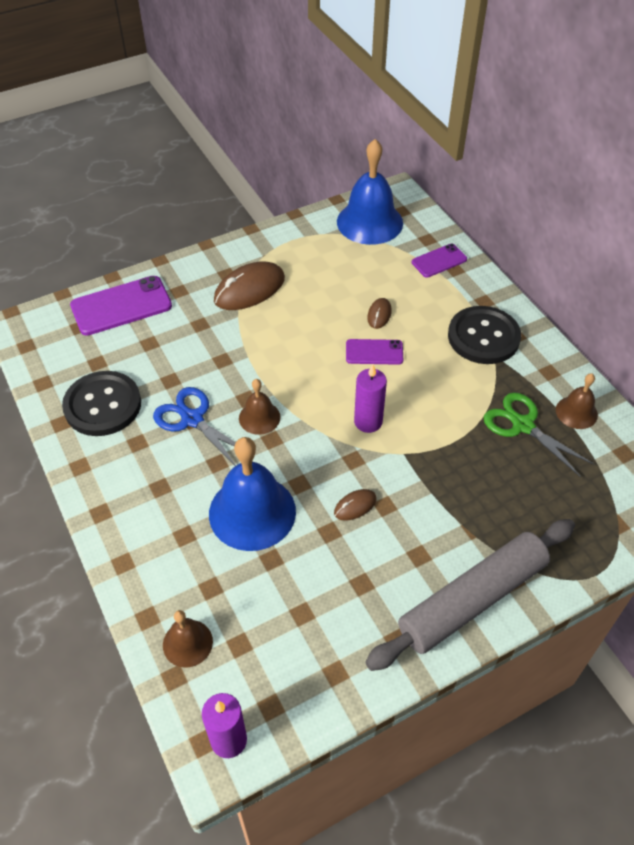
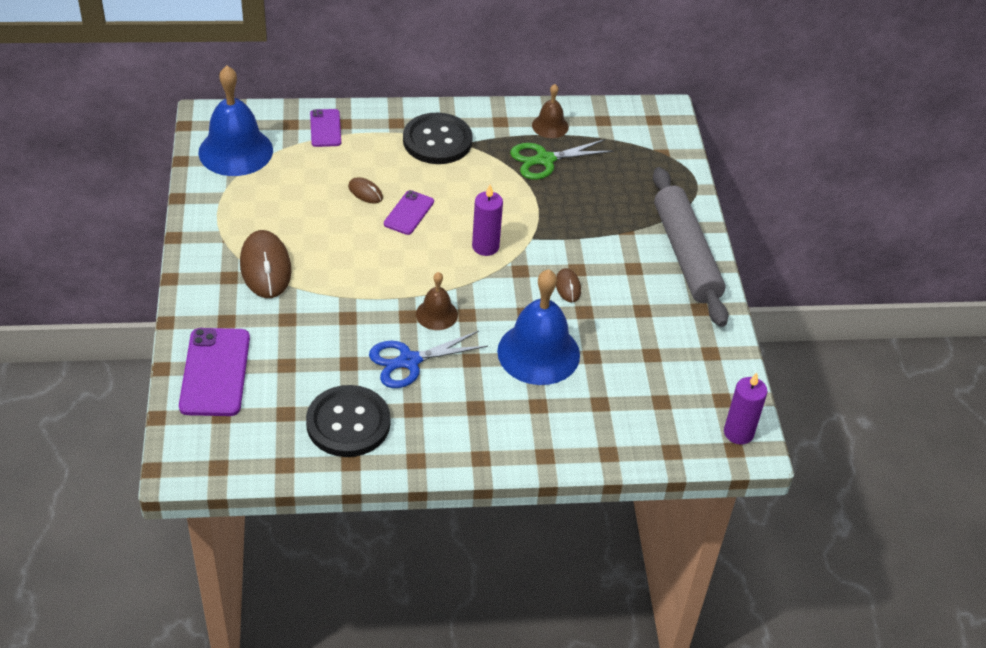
camera: 70 degrees left, 5 degrees down
(187, 643) = (645, 433): brown bell -> none

